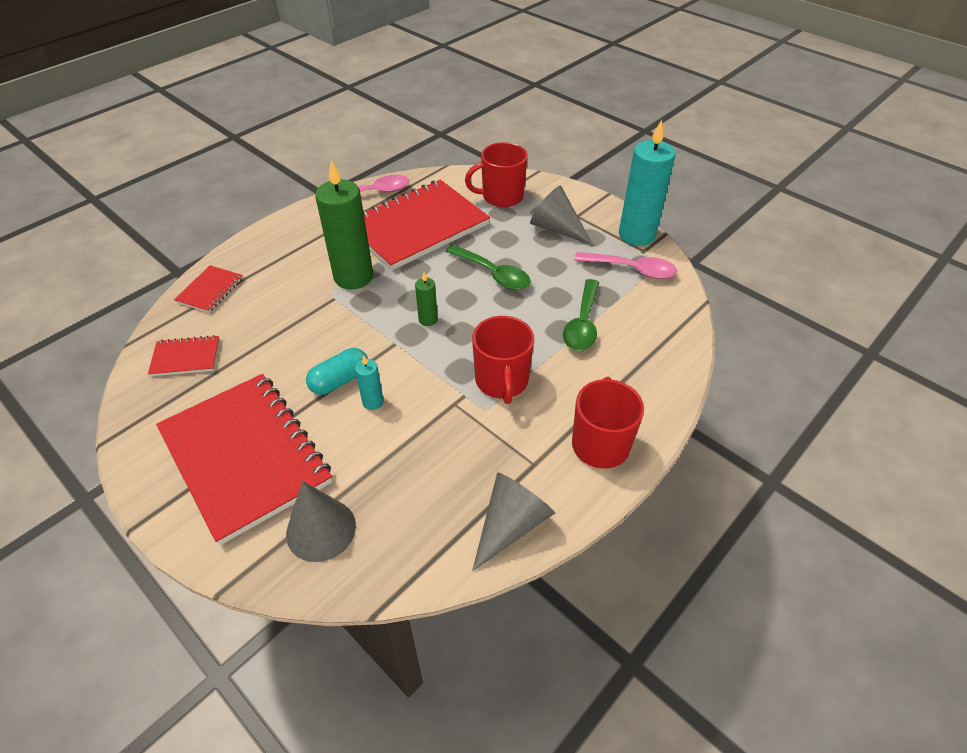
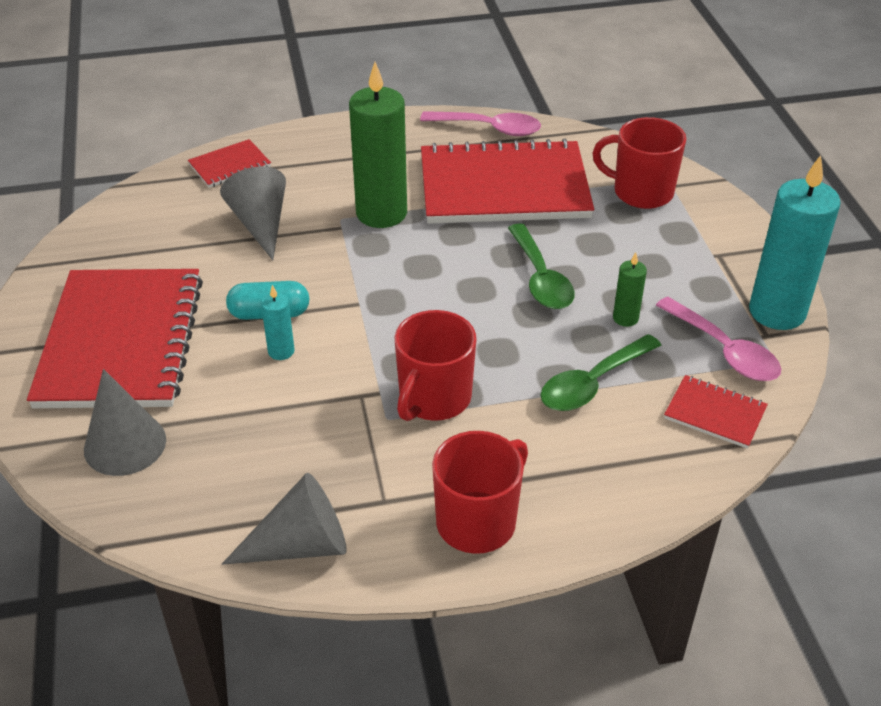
camera: 35 degrees right, 5 degrees down
(186, 357) = (152, 222): red notebook -> red notebook (715, 413)
(428, 320) = (417, 295): green candle -> green candle (625, 318)
(557, 229) = (674, 259): grey cone -> grey cone (261, 224)

